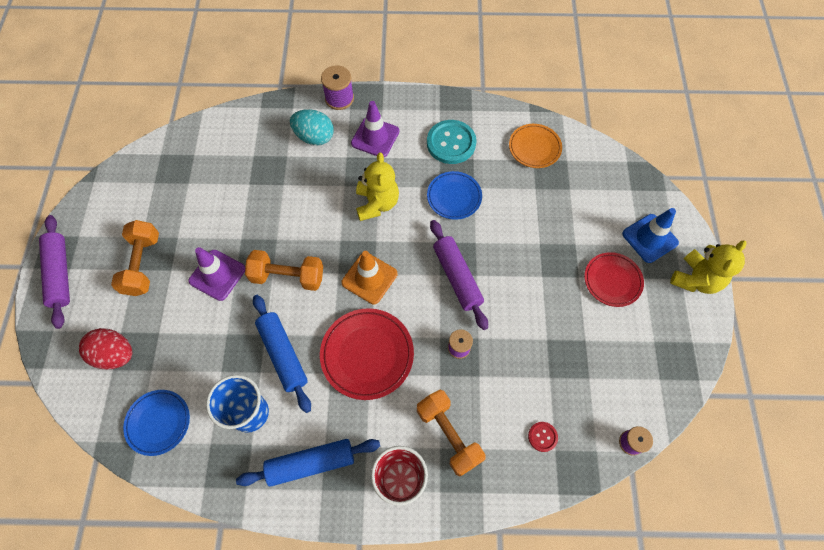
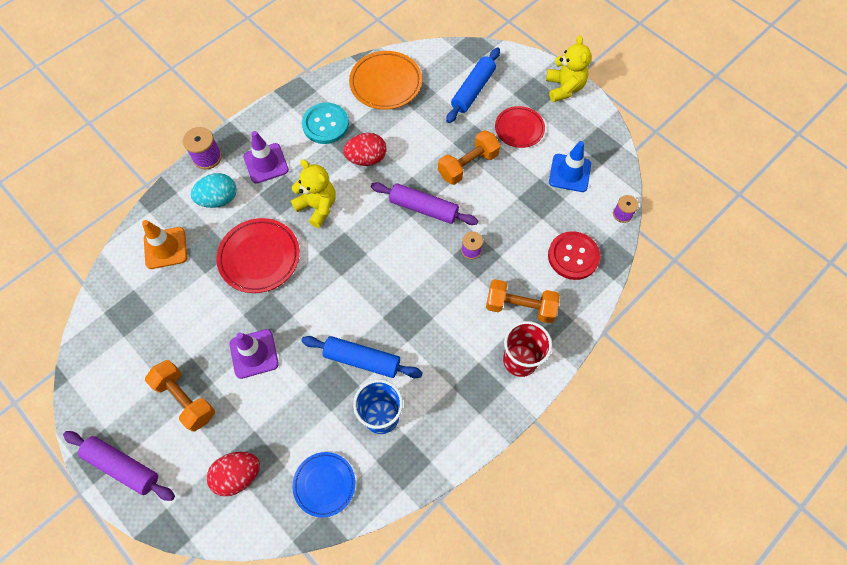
camera: 45 degrees left, 0 degrees up
(288, 277) = (308, 309): orange dumbbell -> orange dumbbell (468, 165)
(311, 463) = (455, 405): blue rolling pin -> blue rolling pin (473, 90)
(367, 355) = (418, 308): red plate -> red plate (259, 257)
(369, 278) = (366, 259): orange traffic cone -> orange traffic cone (165, 248)
(454, 197) = (366, 159): blue plate -> red egg
(534, 148) = (386, 83): orange plate -> orange plate, size x1.51
(542, 437) = (573, 256): red button -> red button, size x2.10
(649, 238) = (514, 84): blue traffic cone -> blue traffic cone (569, 173)

